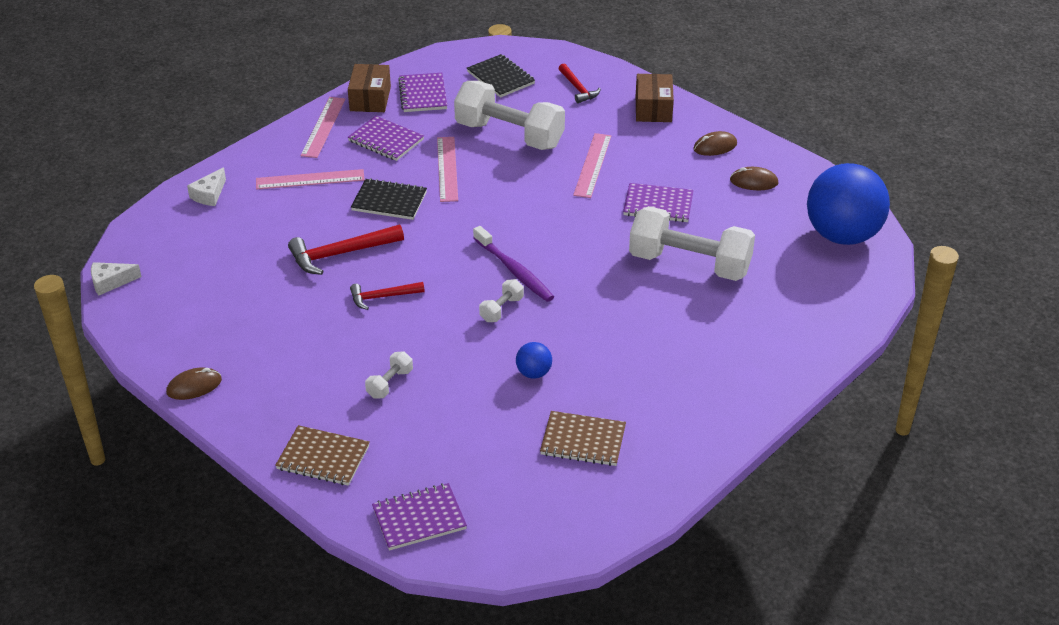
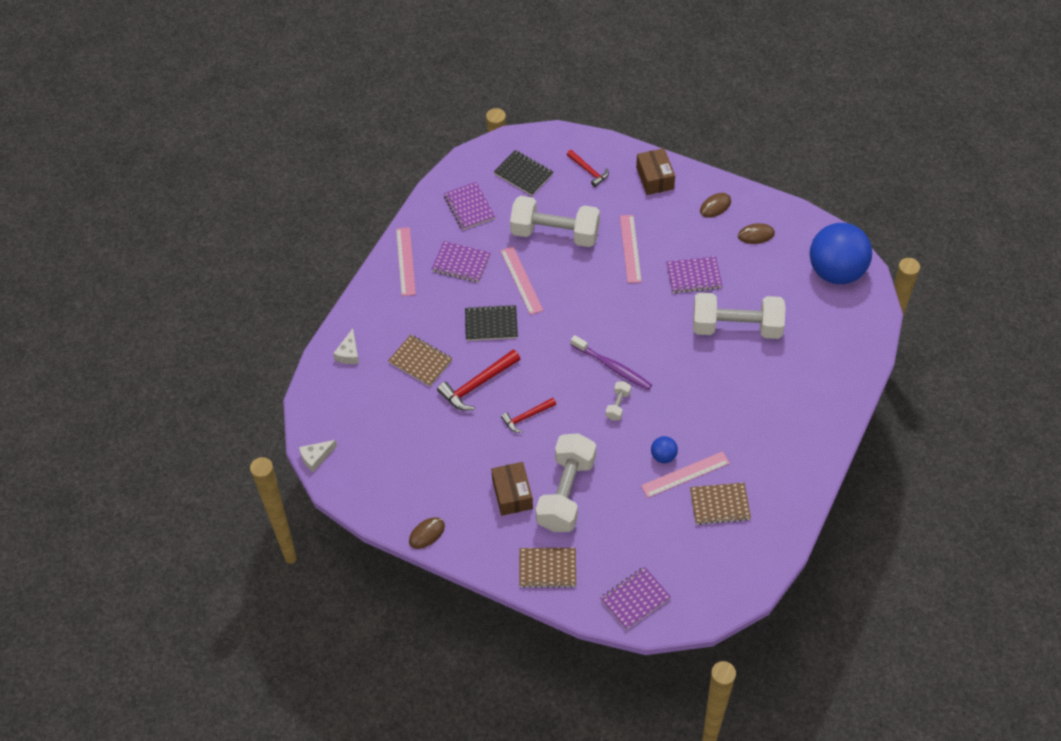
camera: 15 degrees left, 15 degrees up
(286, 218) = (420, 361): none -> brown notebook
(310, 179) = (420, 318): pink ruler -> pink ruler (685, 474)
(370, 99) = (429, 222): brown box -> brown box (512, 494)
(390, 383) = (566, 493): white dumbbell -> white dumbbell, size x2.37

